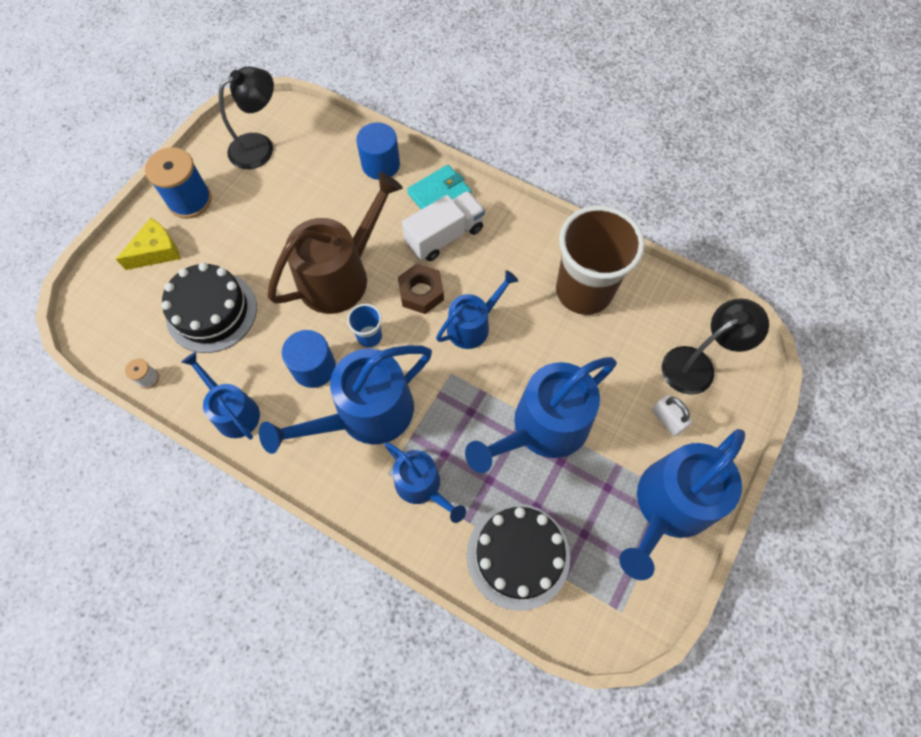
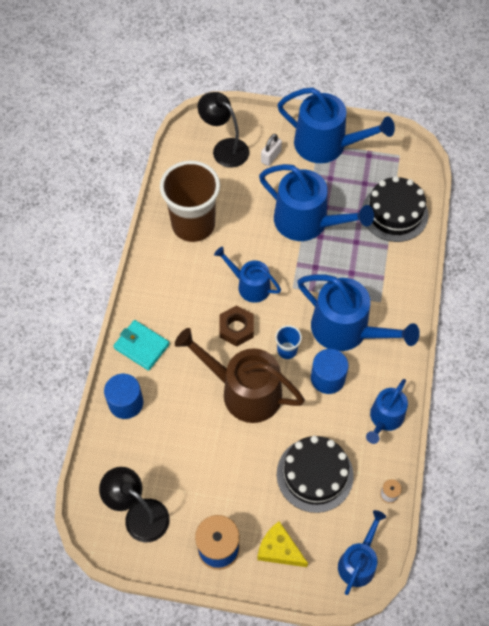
camera: 110 degrees left, 5 degrees down
(422, 486) = (378, 278): blue watering can -> blue watering can (358, 562)
(444, 236) = (180, 329): white truck -> none

